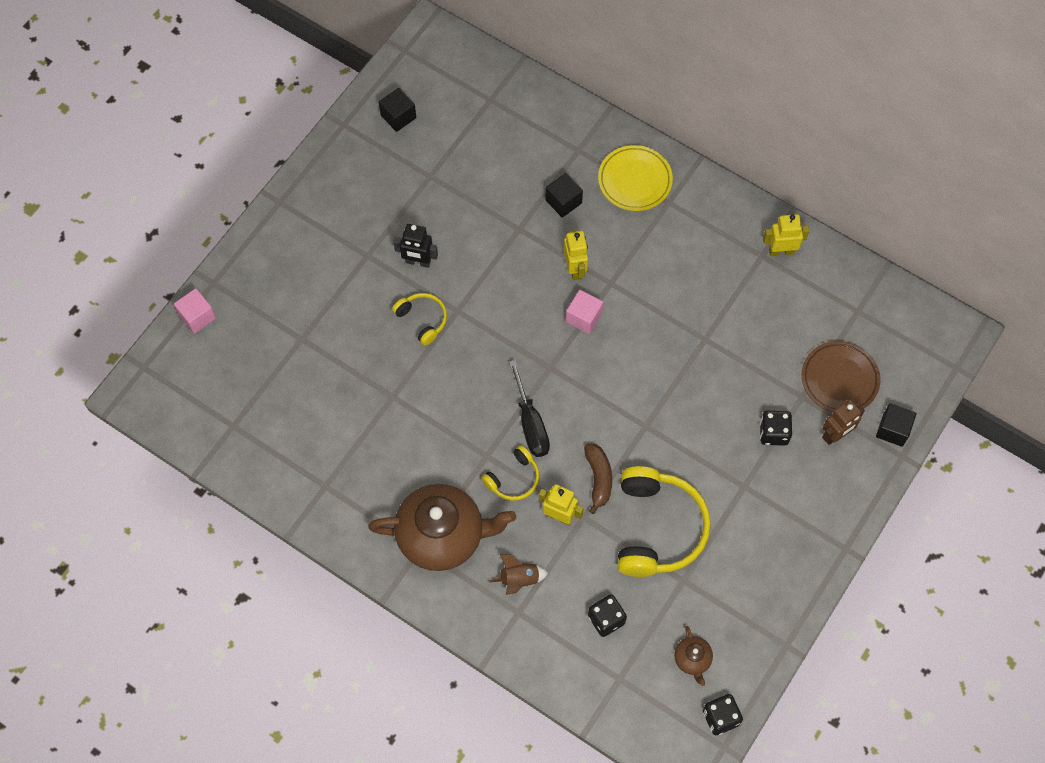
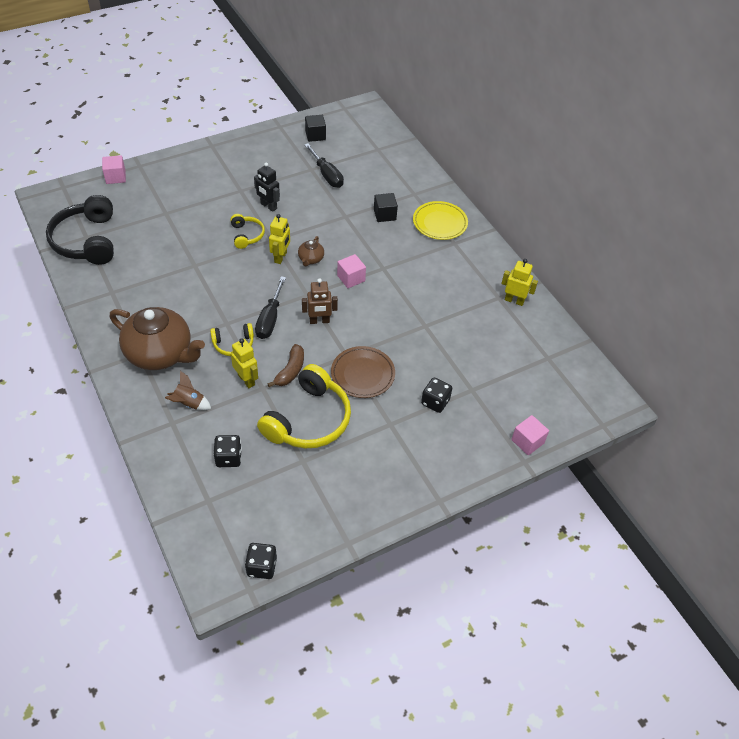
camera: 25 degrees right, 15 degrees down
(238, 430) = (86, 241): none -> black headphones
(455, 175) = (327, 175): none -> black screwdriver
(575, 269) = (365, 251): yellow robot -> yellow robot (280, 257)
(692, 659) = (270, 516): brown teapot -> brown teapot (310, 259)
(836, 435) = (481, 424): brown robot -> brown robot (319, 321)
(839, 379) = (507, 392): brown plate -> brown plate (362, 374)
(893, 430) = (527, 441): black cube -> pink cube

